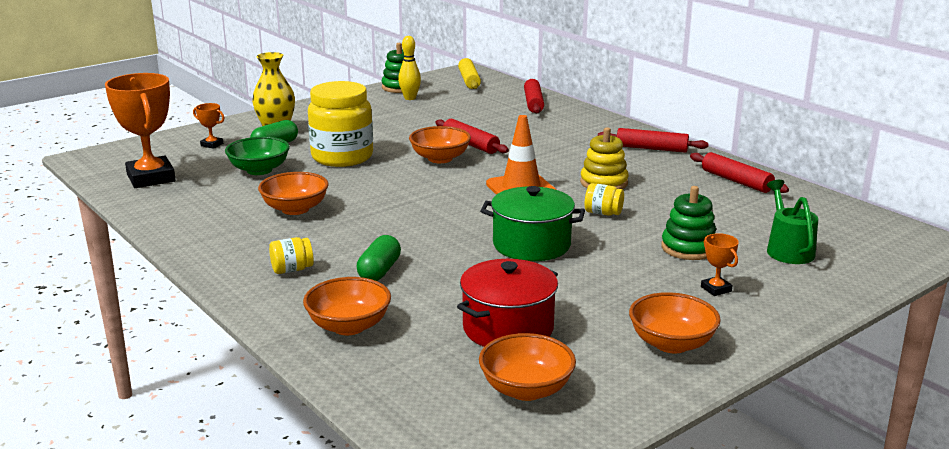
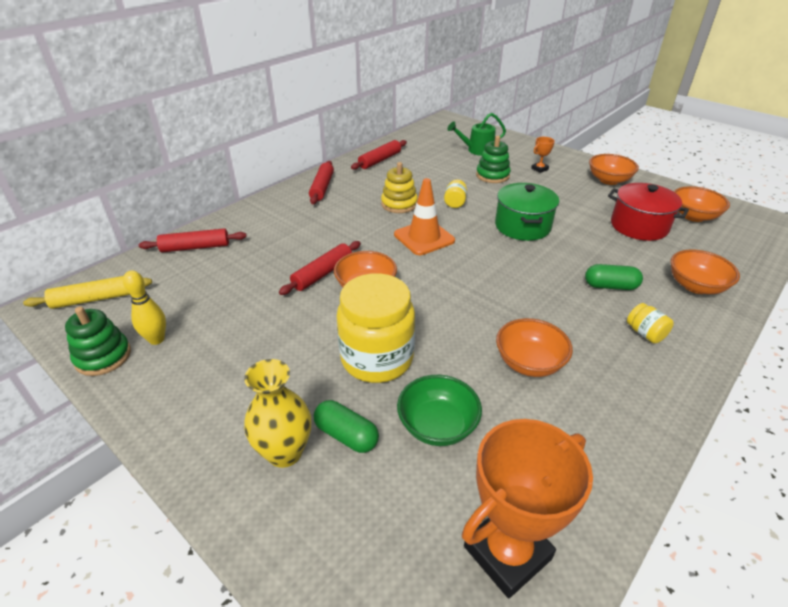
camera: 100 degrees left, 15 degrees up
(212, 144) = (355, 519): orange trophy -> none

